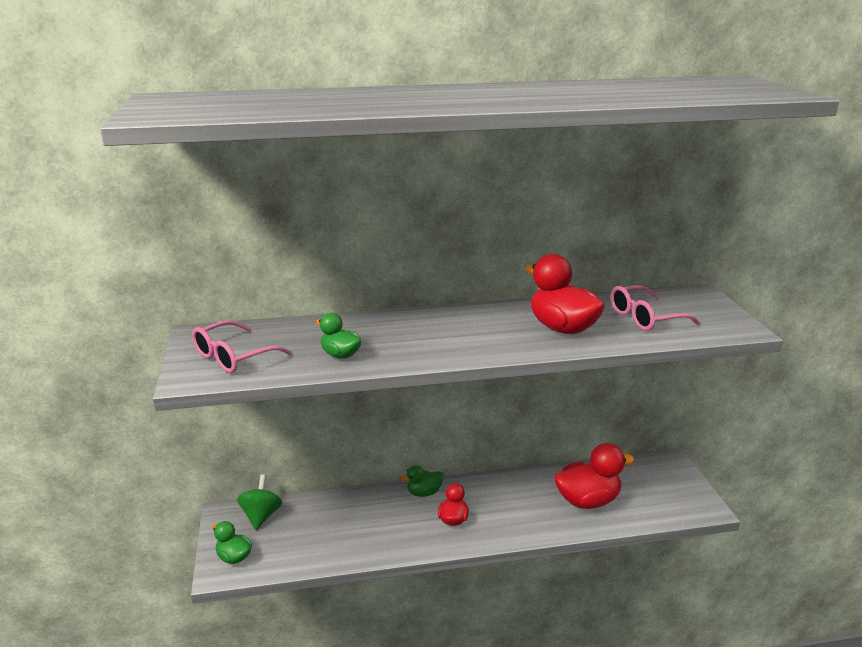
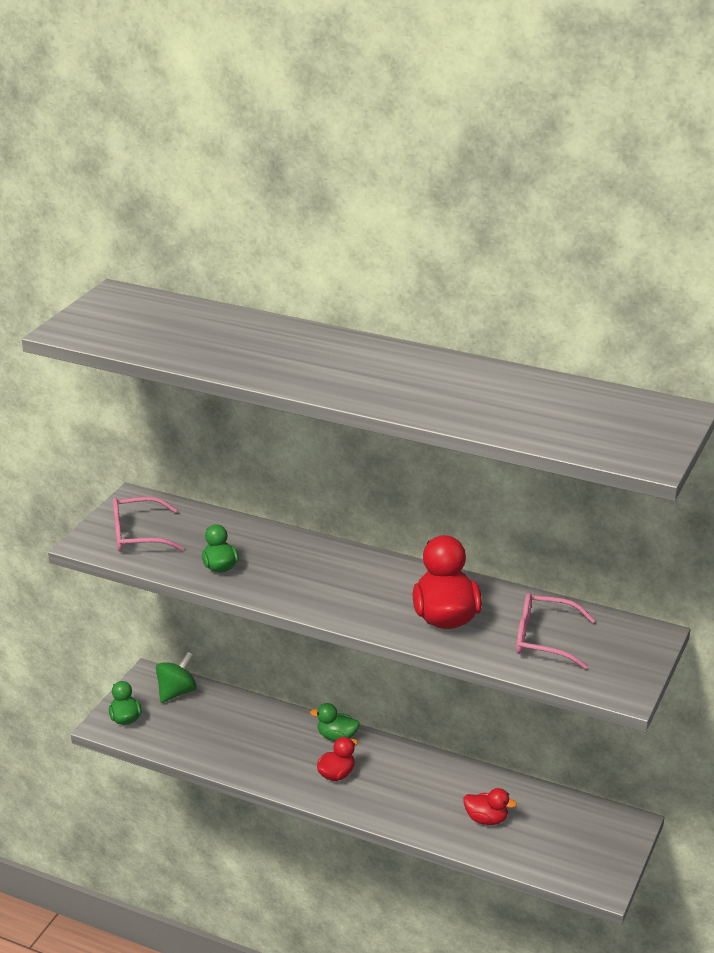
camera: 35 degrees right, 5 degrees up
(587, 501) = (486, 819): red duck -> red duck, size x0.55

